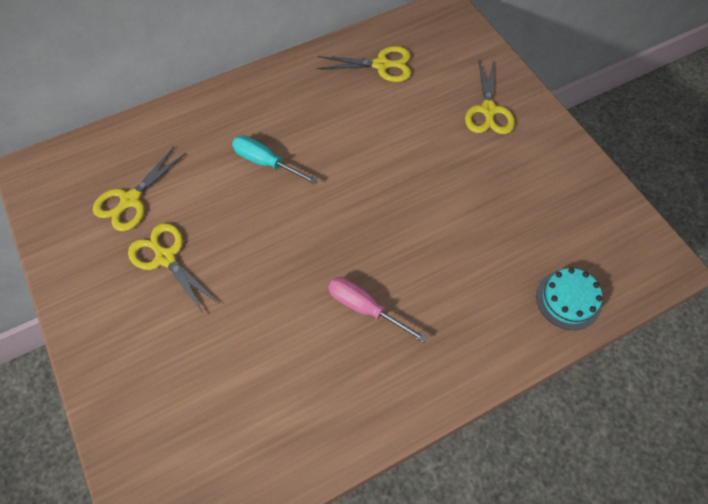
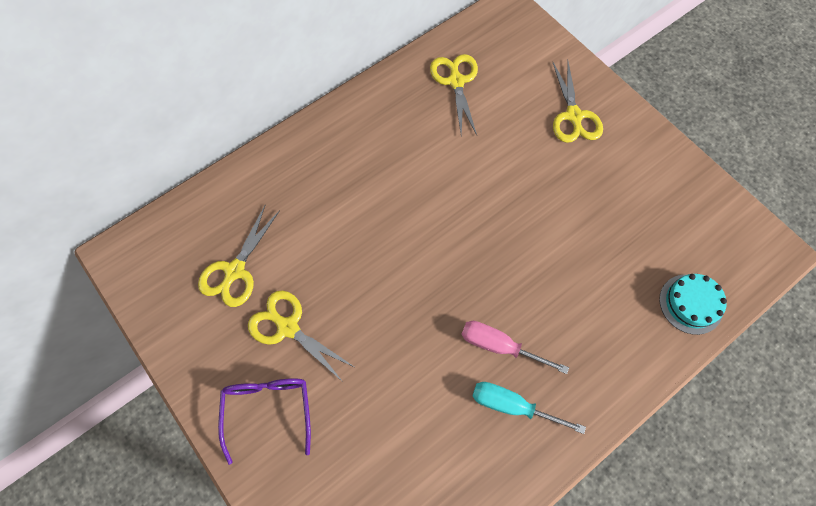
camera: 10 degrees left, 5 degrees up
(127, 329) = (268, 410): none -> purple glasses
(266, 162) = (364, 207): turquoise screwdriver -> turquoise screwdriver (512, 406)
(381, 65) = (456, 81): yellow scissors -> yellow scissors turned 90 degrees counterclockwise

